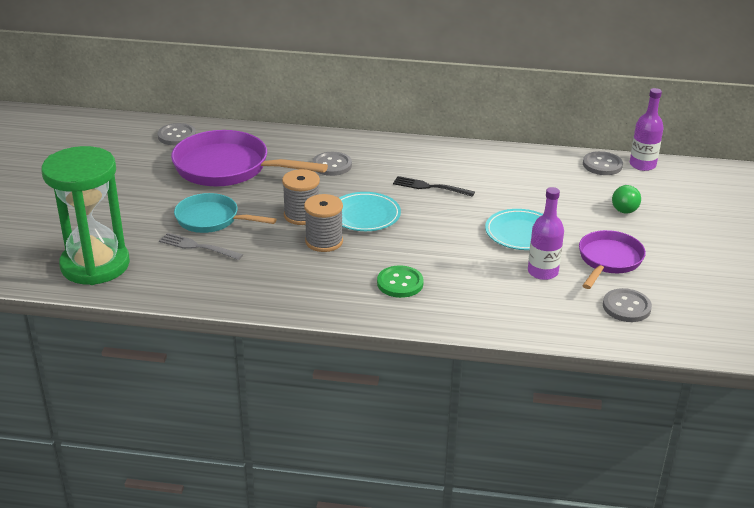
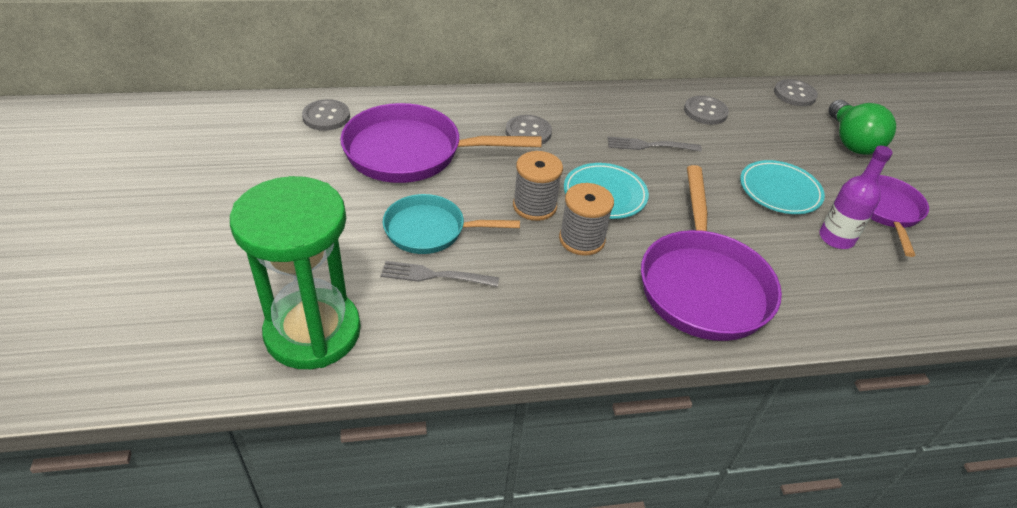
camera: 20 degrees left, 10 degrees up
(400, 283) = (702, 284): green button -> purple pan
(430, 187) = (649, 145): black fork -> grey fork
(624, 207) = (851, 142): green light bulb -> green light bulb, size x1.63
(626, 307) = (948, 269): grey button -> grey button (705, 112)
(642, 165) = (830, 89): purple bottle -> none

